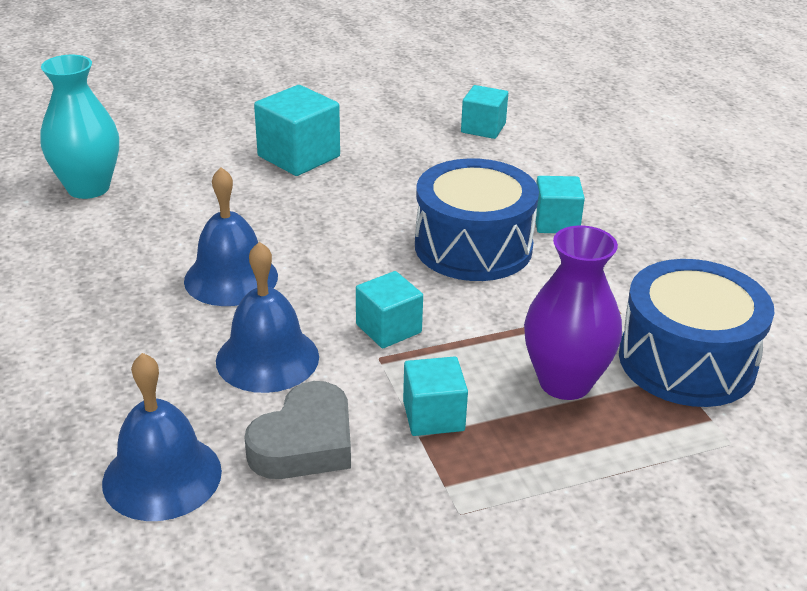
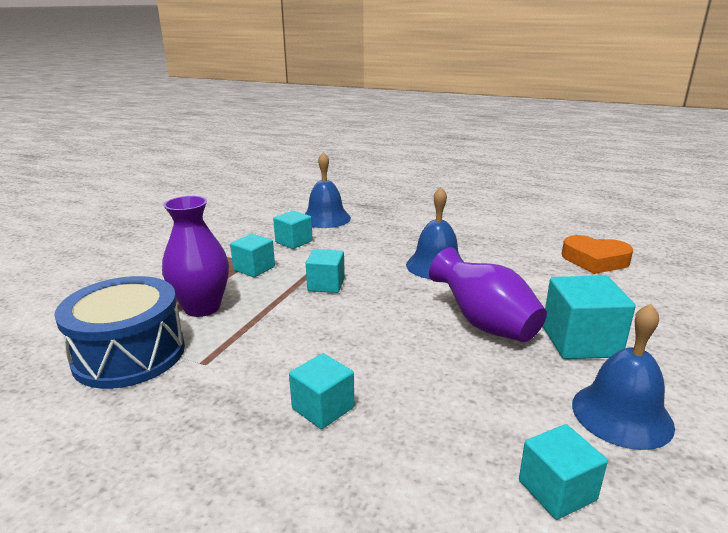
camera: 135 degrees right, 10 degrees down
(88, 188) = (594, 260): turquoise vase -> orange heart
(267, 358) = (356, 252): blue bell -> blue bell (621, 414)
(305, 443) = (294, 241): grey heart -> turquoise cube
(331, 203) = (485, 324): none -> purple vase
(473, 246) = (353, 349): blue drum -> none

